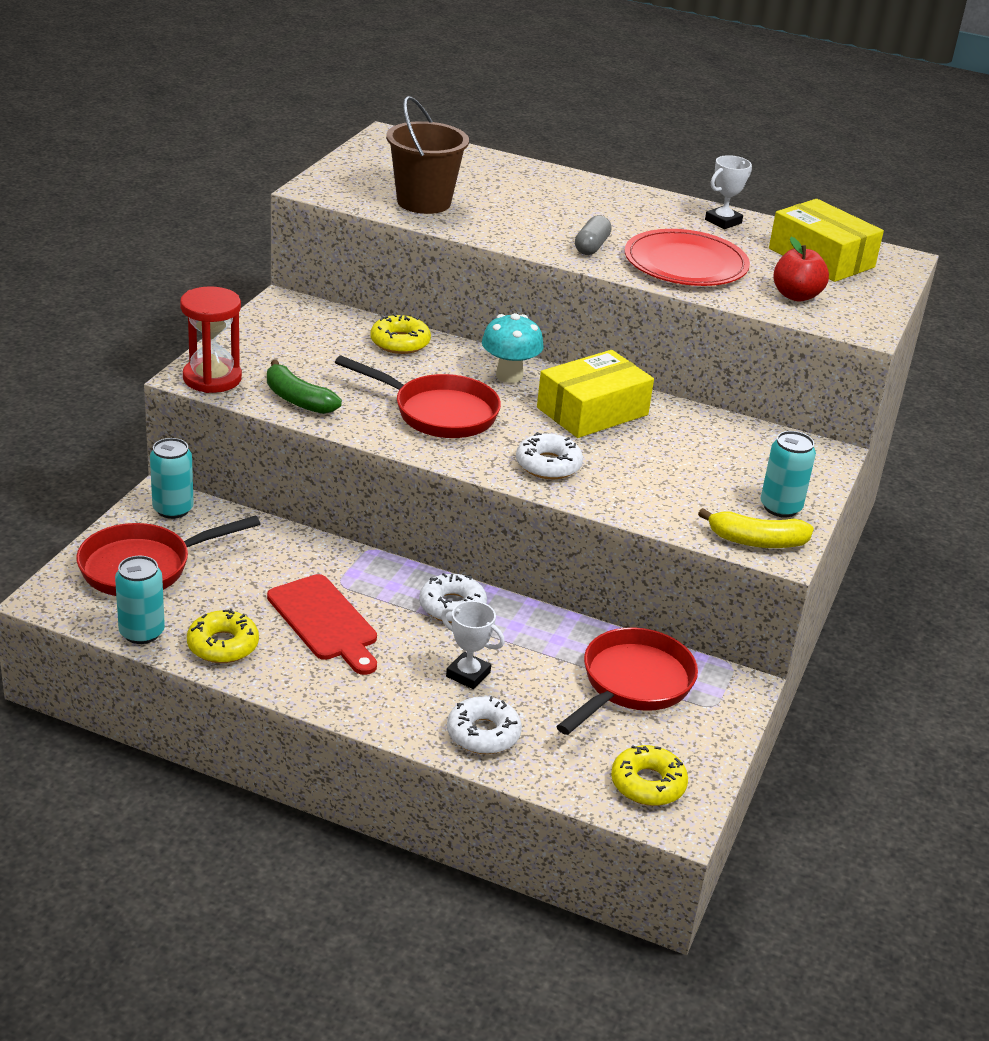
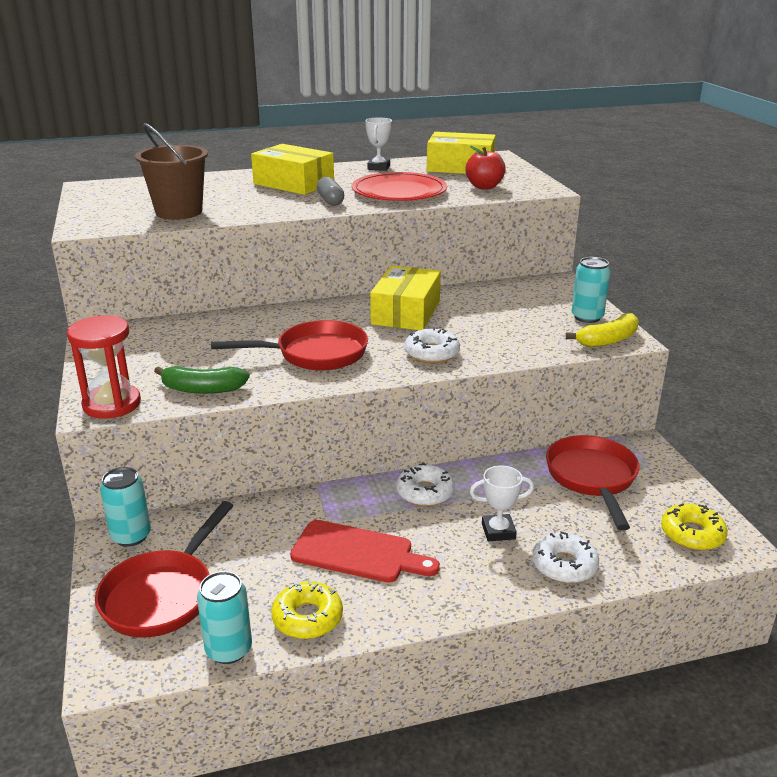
camera: 35 degrees left, 5 degrees down
(400, 342) = (222, 324): yellow donut -> none
(509, 375) = (324, 314): turquoise mushroom -> none
(591, 209) = (294, 183): none -> yellow box

